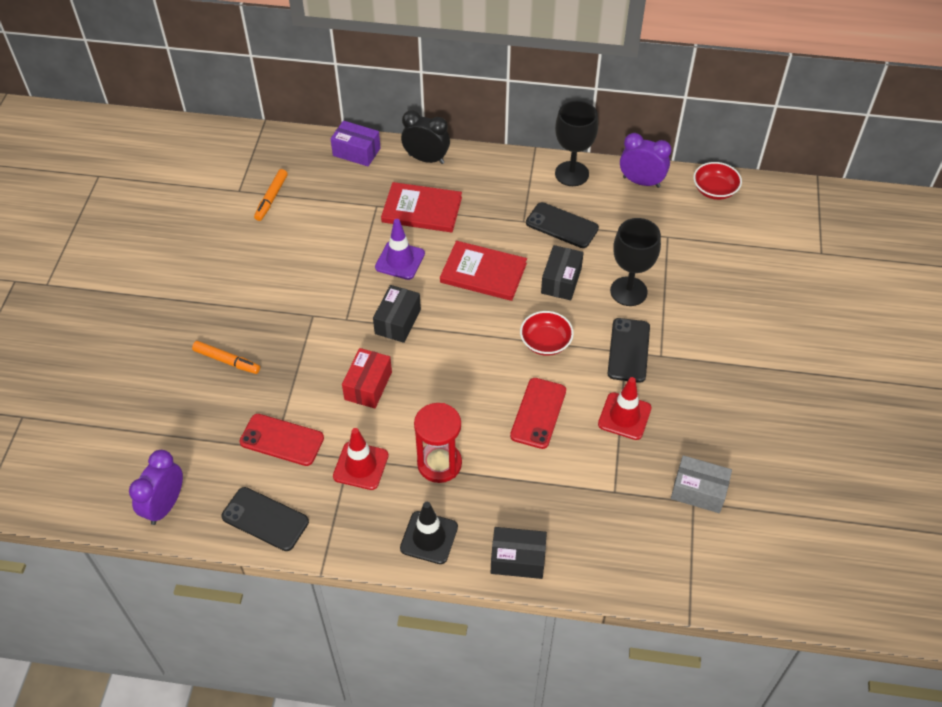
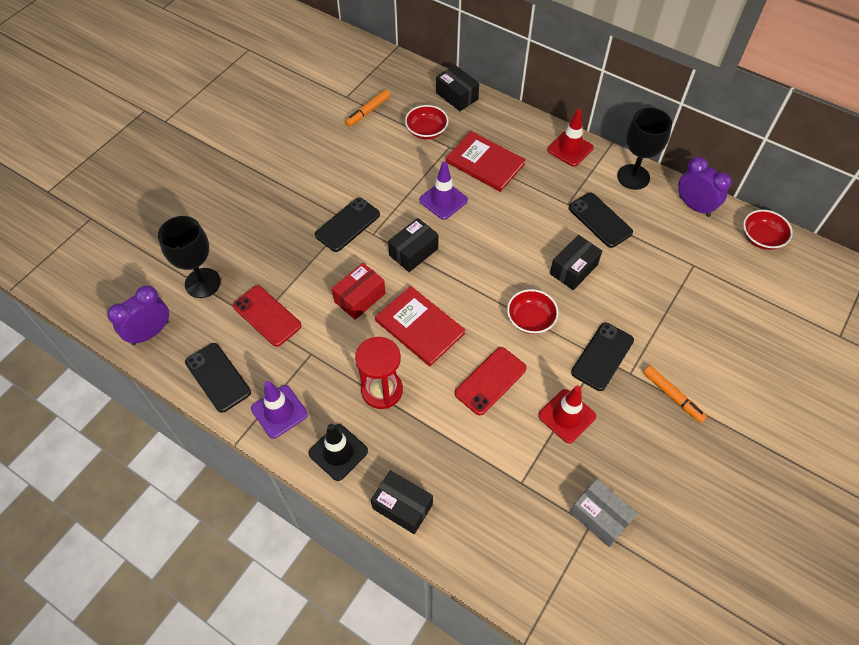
camera: 25 degrees right, 5 degrees up
(227, 361) = (261, 232): orange marker -> orange marker (672, 396)
(315, 320) = (347, 225): none -> black phone
(344, 197) = (426, 131): none -> red bowl
(348, 525) = (279, 411): none -> purple traffic cone
(356, 152) = (457, 96): purple box -> black box
(361, 466) = (317, 364): red traffic cone -> red traffic cone (570, 149)
(426, 159) = (511, 121): black clock -> none
(483, 273) = (508, 237): red book -> red book (420, 327)
(628, 291) = (630, 302): black goblet -> black goblet (202, 283)

